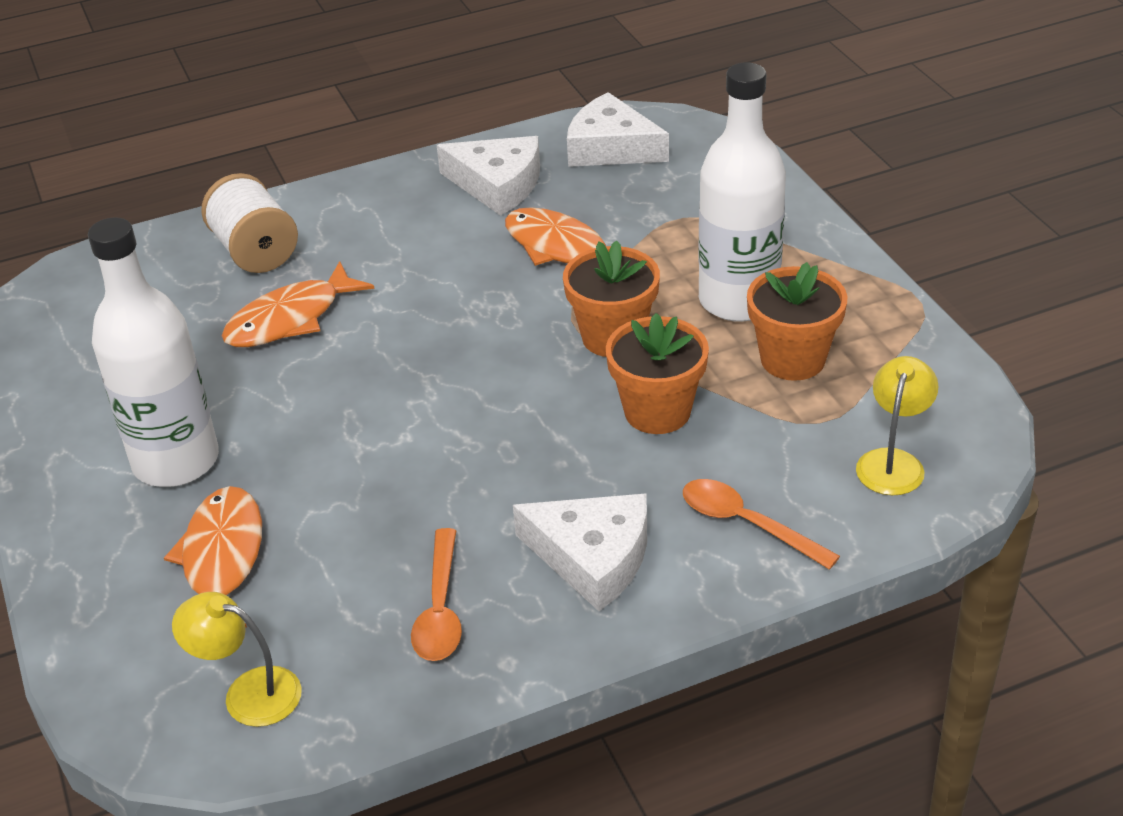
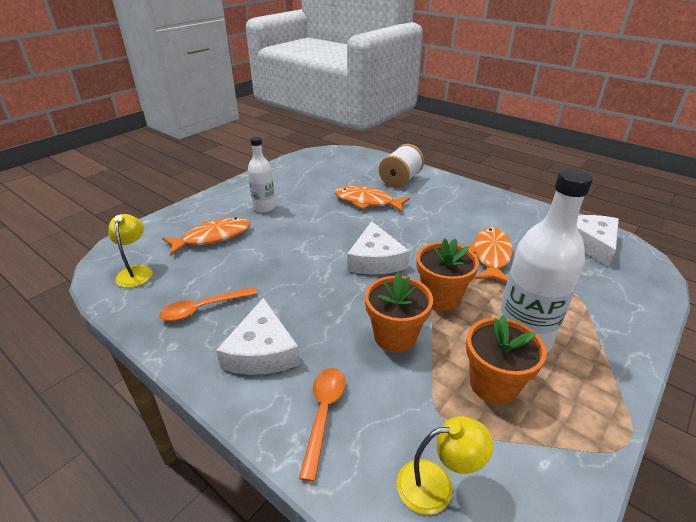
camera: 60 degrees right, 5 degrees down
(176, 461) = (264, 207): white bottle -> white bottle, size x0.59
(497, 184) = (515, 220): white cheese -> white cheese (375, 260)

